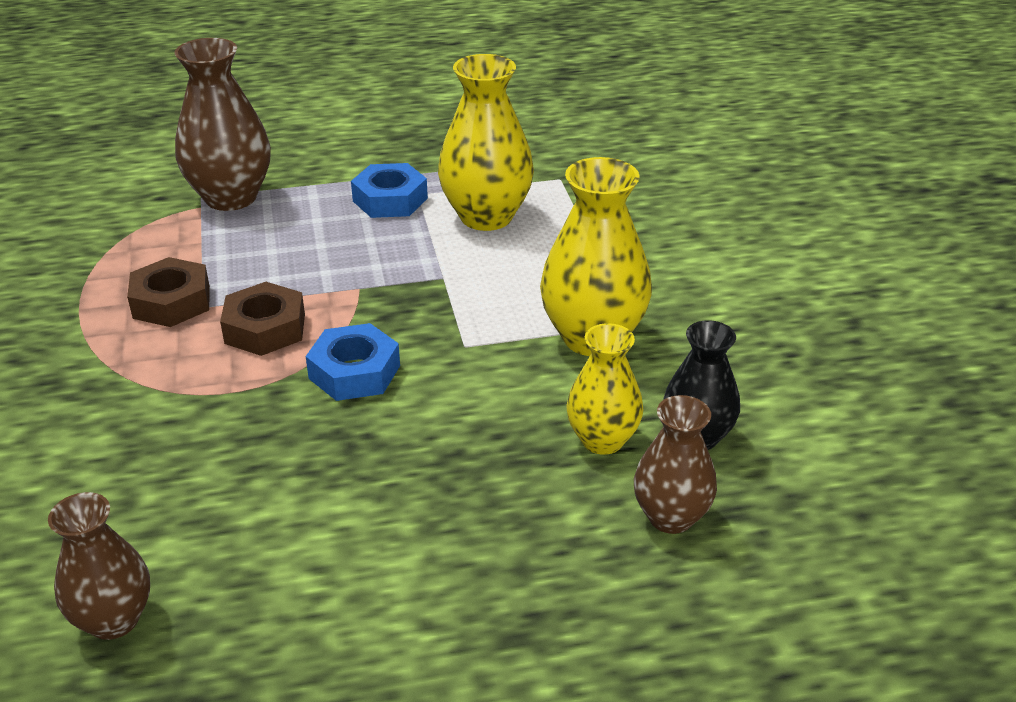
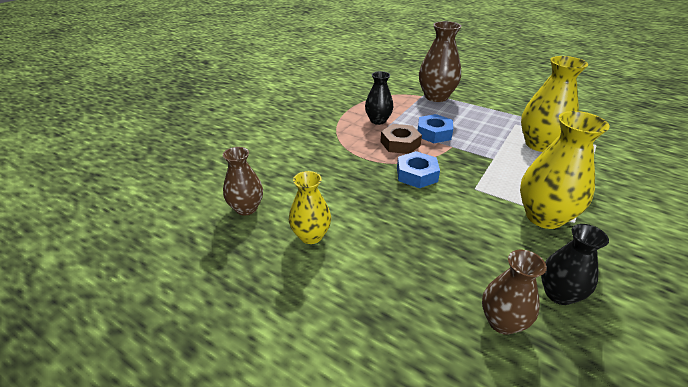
camera: 45 degrees right, 0 degrees up
(172, 302) = (378, 120): brown nut -> black vase
(390, 200) = (500, 121): blue nut -> blue nut (434, 133)
(602, 440) = (501, 263): yellow vase -> yellow vase (311, 236)

